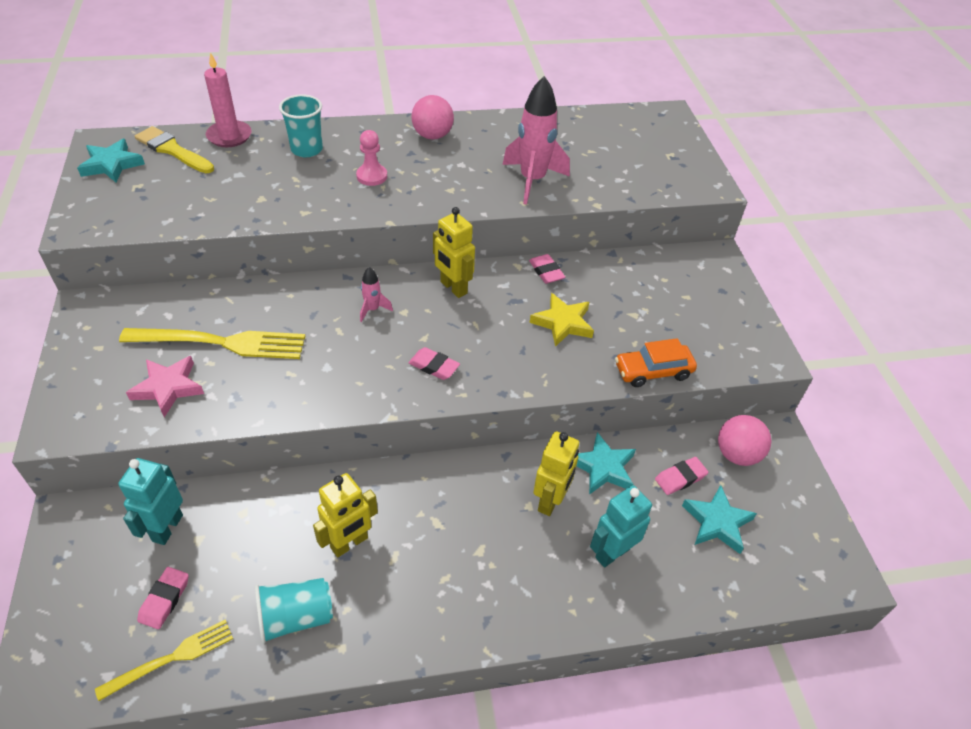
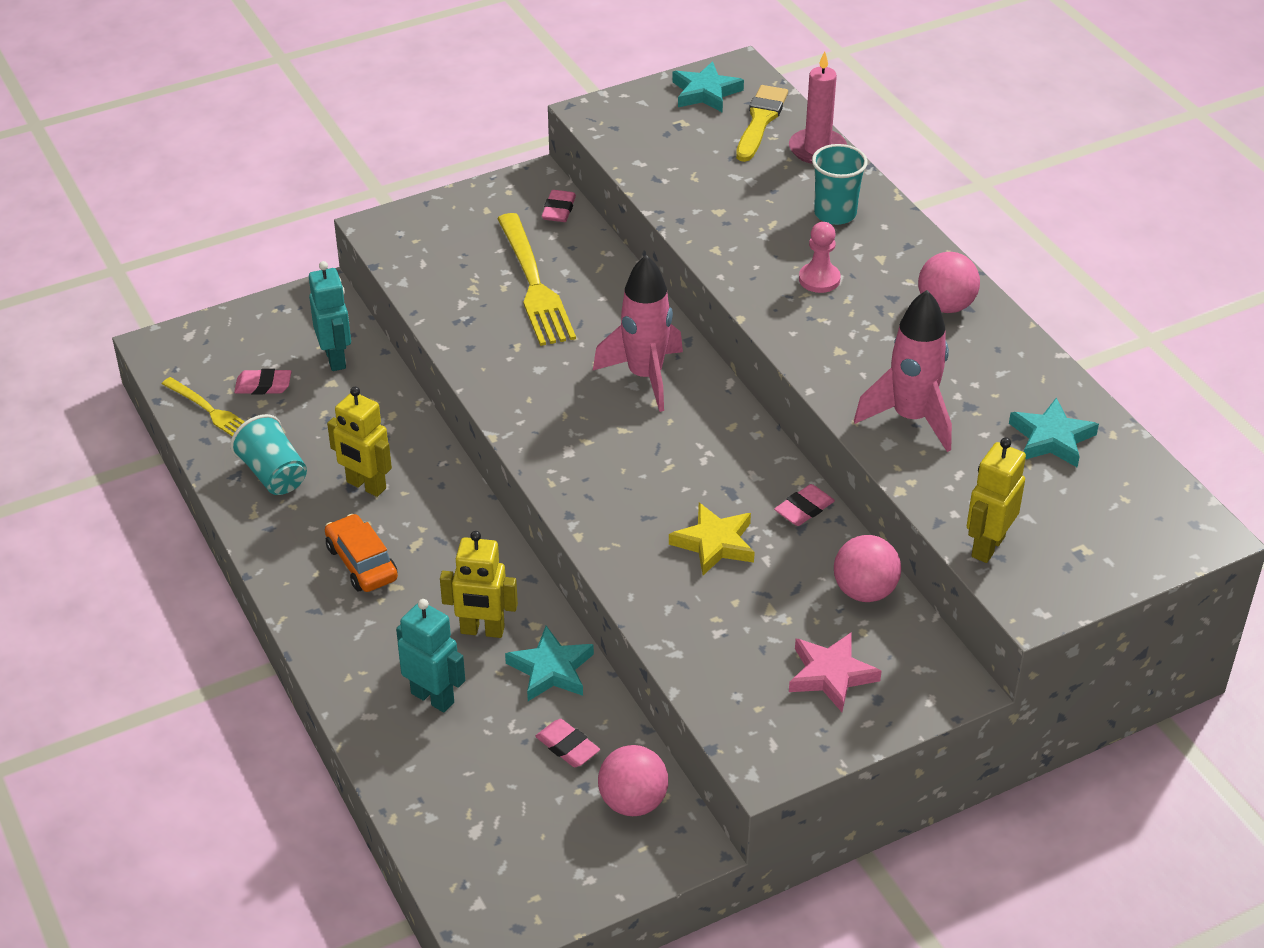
camera: 75 degrees right, 5 degrees down
(167, 528) = (336, 358): turquoise robot -> turquoise robot turned 75 degrees clockwise
(168, 388) = (457, 272): pink star -> pink star (831, 675)
(372, 309) = (645, 376): pink rocket -> pink rocket, size x2.13
(434, 366) = (582, 449): pink eraser -> pink eraser (559, 210)
(453, 288) = (721, 432): yellow robot -> yellow robot (987, 546)
(630, 268) = (864, 591): none -> pink ball
(653, 371) = (673, 643): orange car -> orange car (361, 563)
(717, 522) = (514, 791): turquoise star -> turquoise star (1051, 438)

